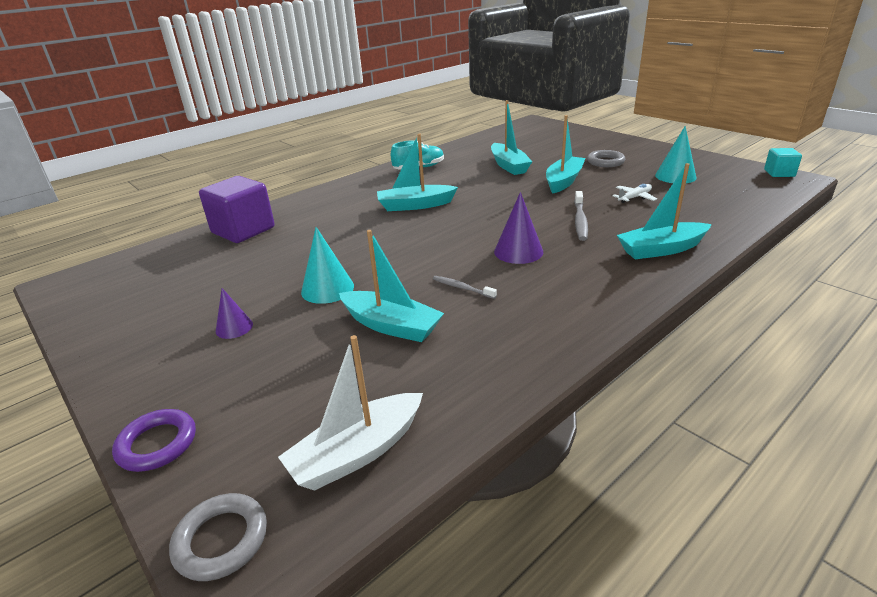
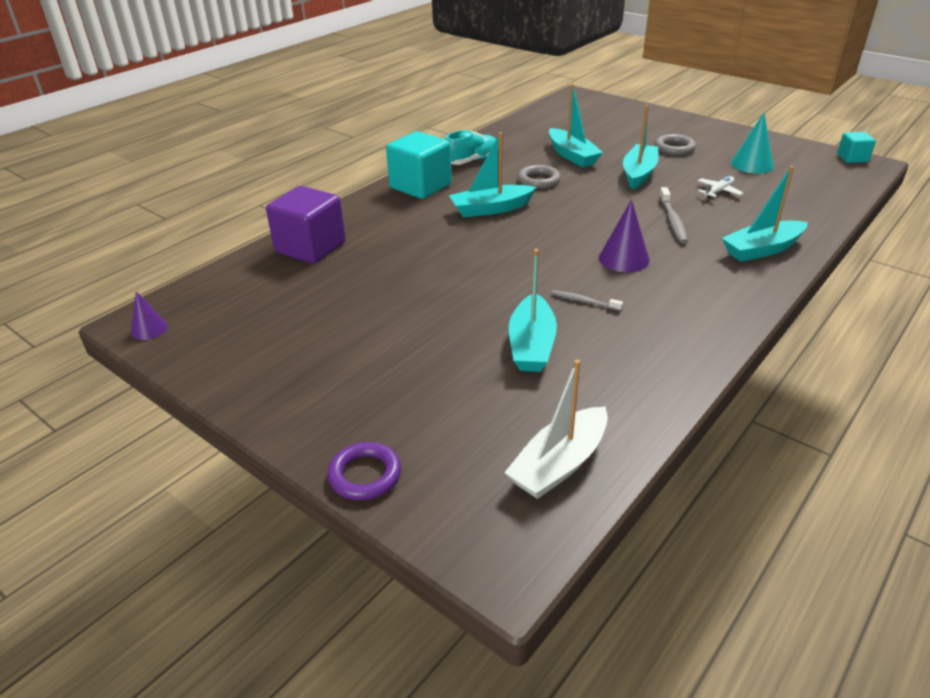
camera: 10 degrees left, 5 degrees up
(221, 540) = (477, 546): grey ring -> grey ring (538, 180)
(234, 327) = (370, 358): purple cone -> purple cone (149, 329)
(327, 289) = (445, 310): turquoise cone -> none
(364, 186) = (420, 186): none -> turquoise cube
(391, 325) = (531, 345): turquoise boat -> turquoise boat turned 75 degrees clockwise

